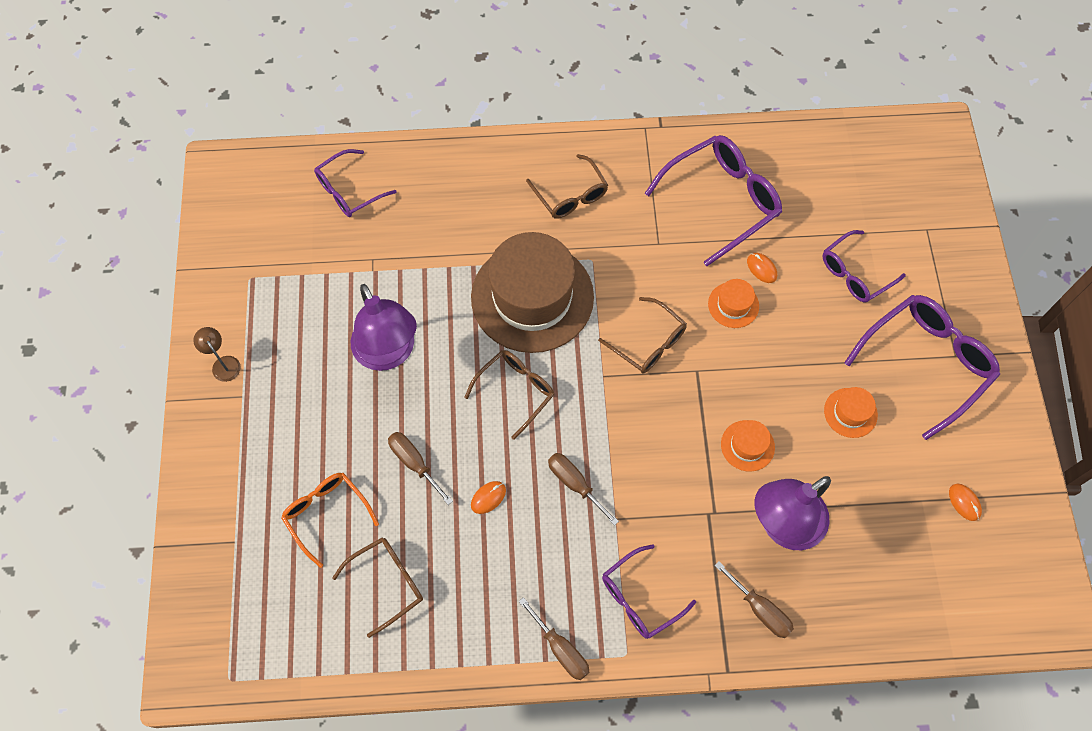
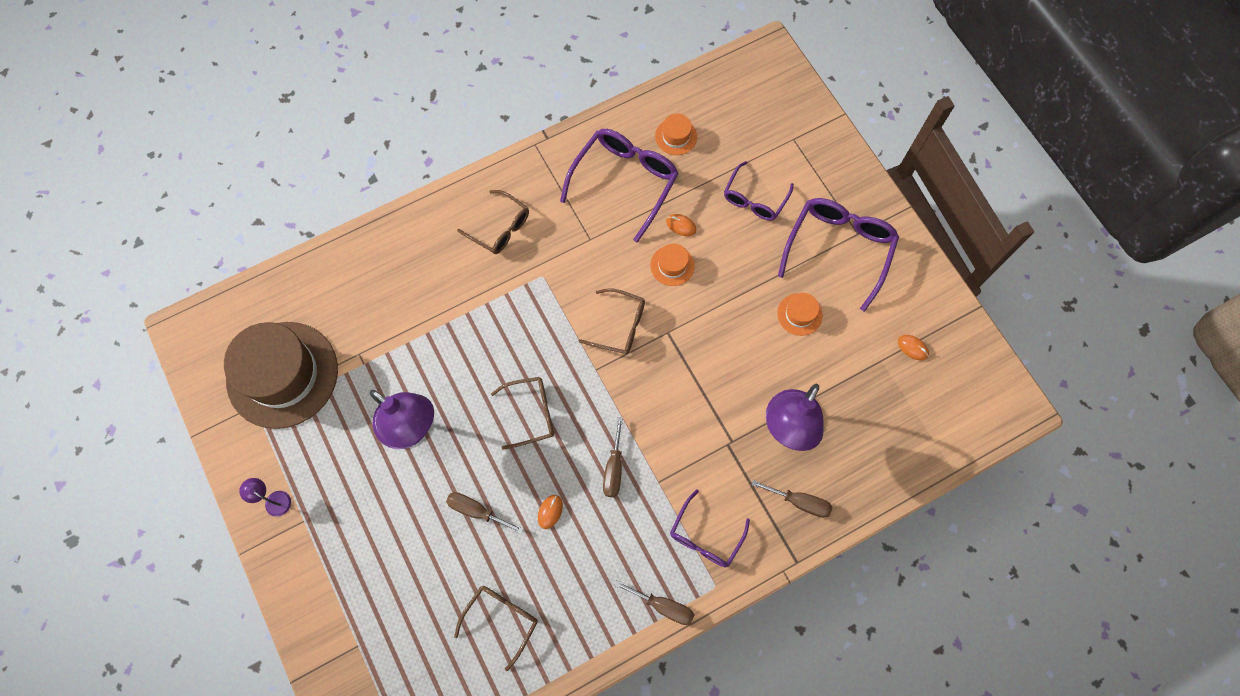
camera: 25 degrees left, 5 degrees up
(223, 363) = (273, 500): brown lamp -> purple lamp
(326, 514) = (424, 587): orange glasses -> none
(349, 191) = (310, 303): purple glasses -> none
(516, 391) = (531, 413): brown glasses -> brown glasses turned 60 degrees clockwise
(532, 297) = (508, 328): brown hat -> brown hat (282, 374)
(575, 484) = (613, 468): brown screwdriver -> brown screwdriver turned 105 degrees counterclockwise
(747, 445) = (733, 376): orange hat -> orange hat (676, 136)

